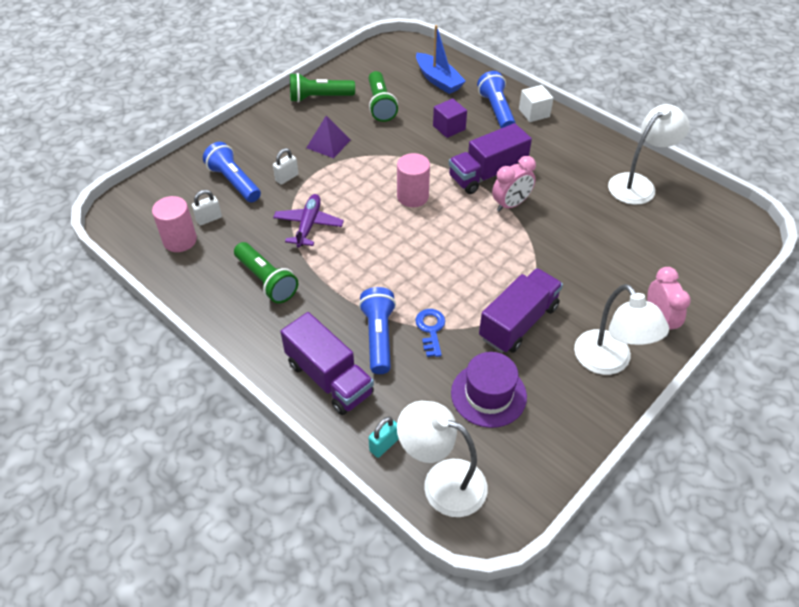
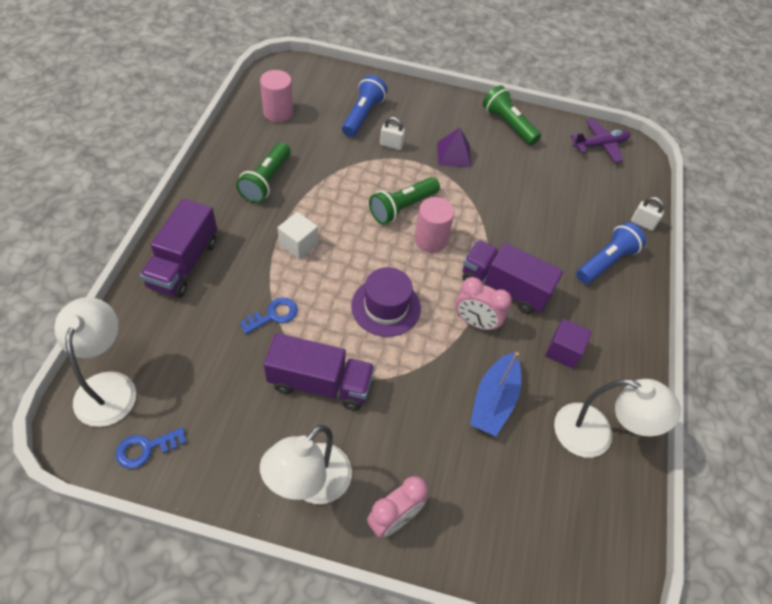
camera: 55 degrees right, 5 degrees up
(209, 219) = (311, 119): white padlock -> white padlock (642, 223)
(308, 225) = (345, 182): purple plane -> purple plane (600, 145)
(378, 337) = (245, 280): blue flashlight -> none
(380, 105) = (535, 169): green flashlight -> green flashlight (402, 207)
(384, 445) = (130, 328): turquoise padlock -> none
(438, 80) = (609, 199): blue boat -> blue boat (494, 401)
(449, 127) = (547, 232): purple cube -> purple cube (563, 351)
(488, 394) = (219, 388): purple hat -> purple hat (386, 307)
(524, 469) = (146, 448): none -> blue key
(534, 113) = (630, 296): white cube -> white cube (298, 244)

